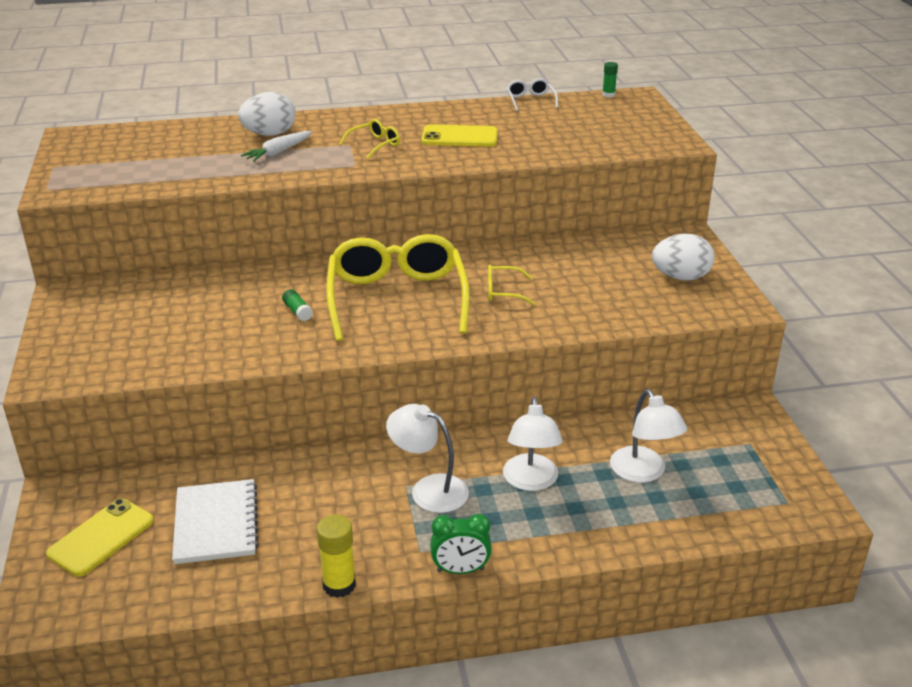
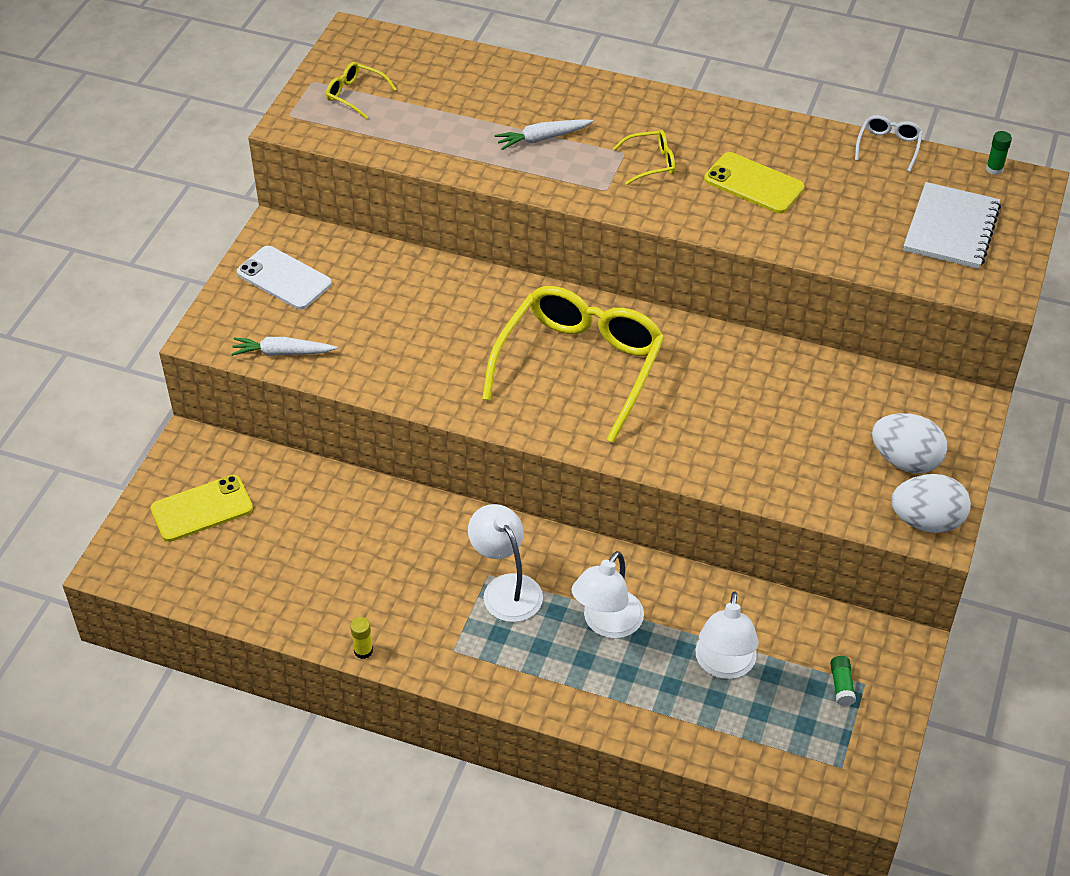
camera: 30 degrees right, 15 degrees up
(95, 320) = (284, 278): none -> white phone
(129, 367) = (282, 353): none -> white carrot
(216, 523) = (300, 538): white notebook -> white notebook (951, 228)
(269, 134) = (552, 104): white egg -> white egg (926, 521)
(297, 311) = (472, 344): green glue stick -> green glue stick (841, 685)
(339, 585) = (363, 651): yellow glue stick -> yellow glue stick, size x0.59
(460, 570) = (474, 687): green clock -> none
(504, 292) = (695, 402): yellow glasses -> yellow glasses (356, 95)

